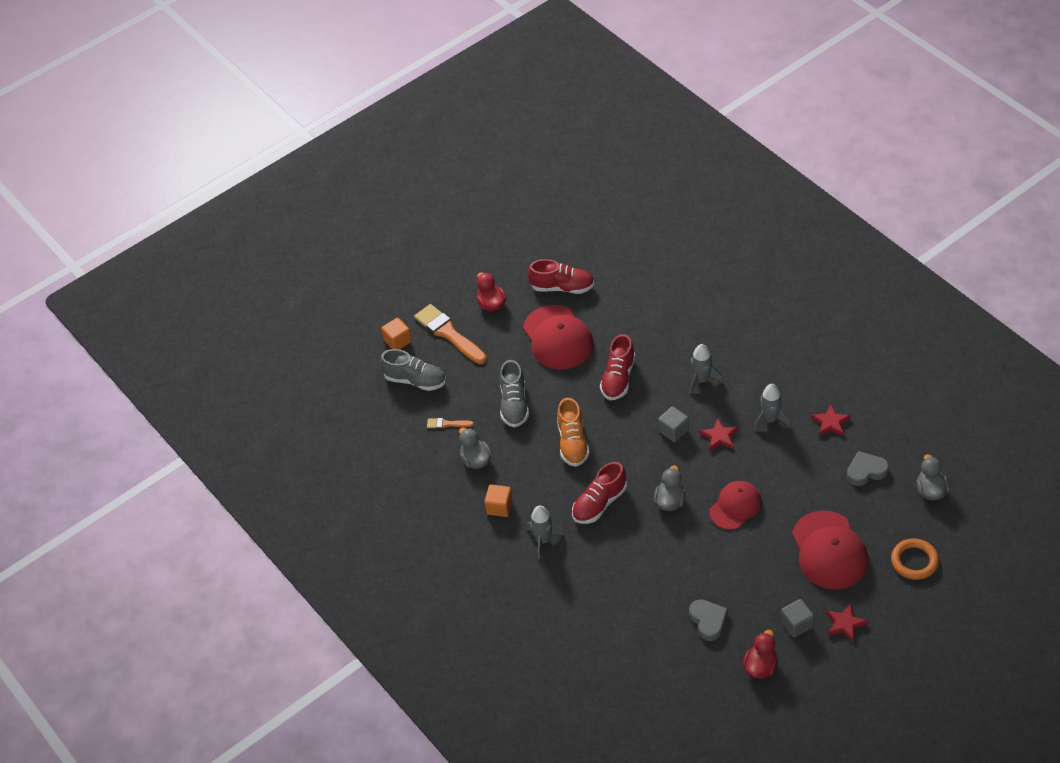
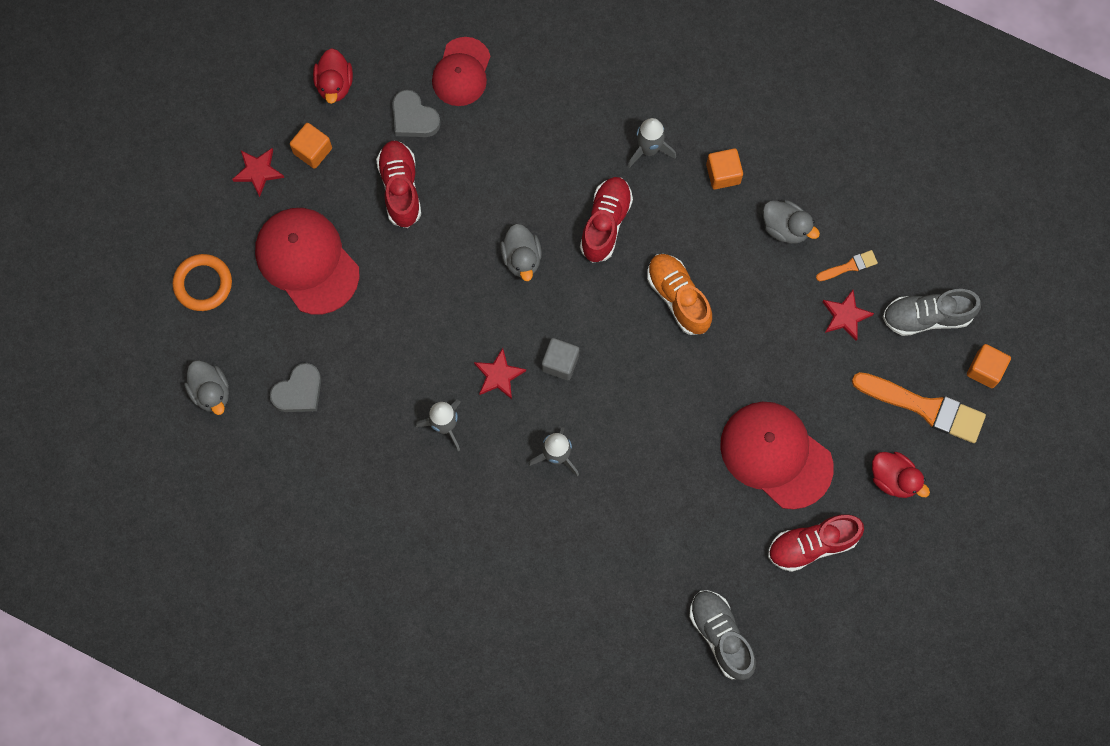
camera: 150 degrees right, 25 degrees up
(514, 404) = (780, 327): grey shoe -> grey shoe (721, 636)
(618, 378) = (666, 418): red shoe -> red shoe (400, 188)
(735, 506) = (440, 280): red cap -> red cap (461, 72)
(796, 624) = (312, 151): grey cube -> orange cube
(831, 423) = (366, 449): red star -> red star (845, 316)

